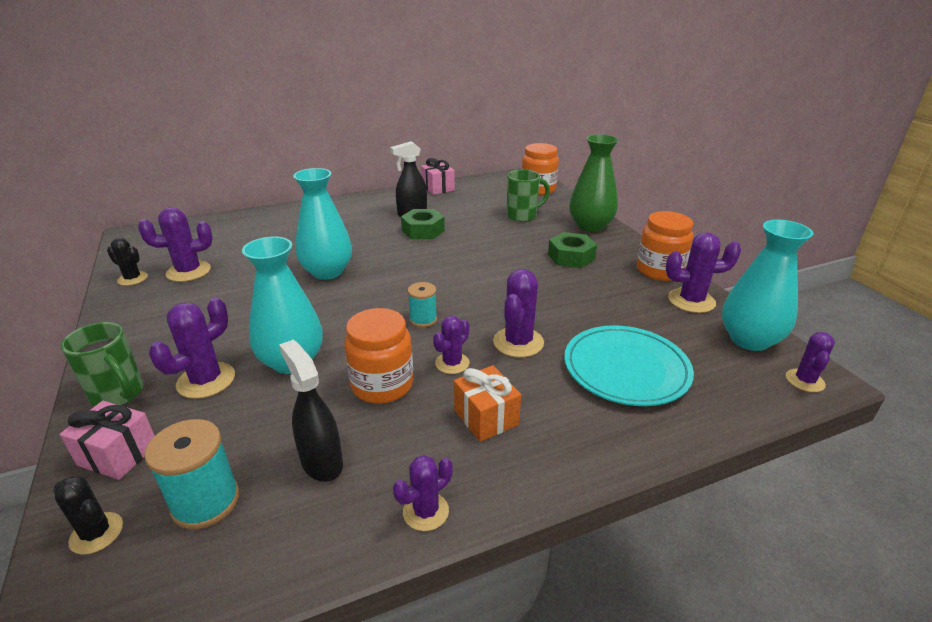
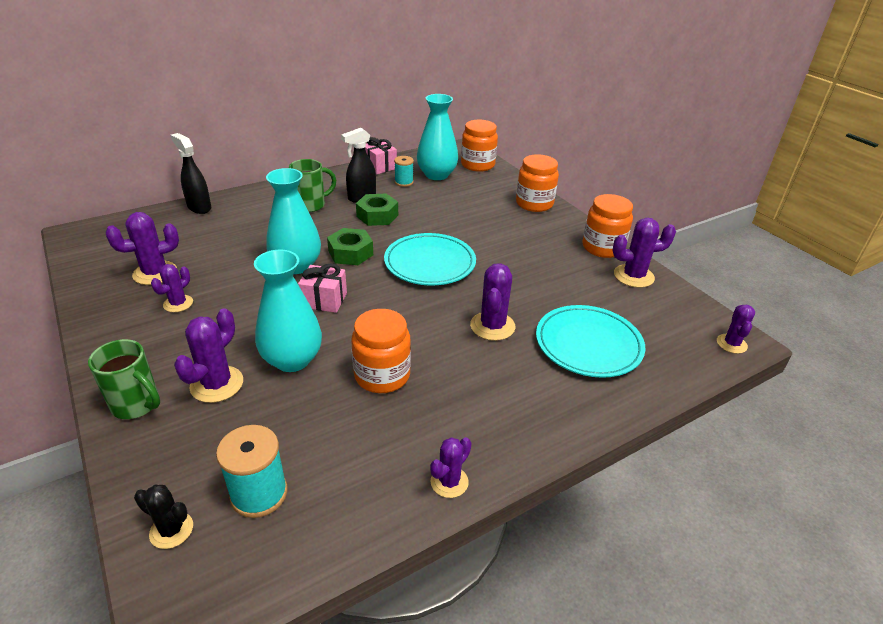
camera: 10 degrees left, 5 degrees up
(118, 454) = (161, 460): pink gift -> pink gift (324, 300)
(132, 279) = (99, 284): black cactus -> none
(321, 462) = (349, 450): black spray bottle -> black spray bottle (199, 207)
(423, 319) = (402, 309): turquoise spool -> turquoise spool (404, 182)
(452, 363) = (439, 350): purple cactus -> purple cactus (178, 303)
(465, 276) = (430, 263): none -> turquoise plate
(486, 417) = (480, 397): orange gift -> none
(522, 216) = (469, 195): green mug -> green mug (311, 205)
(571, 257) = (522, 237): green nut -> green nut (350, 253)
(590, 226) = (534, 204): green vase -> orange jar
(749, 339) = (685, 310): turquoise vase -> turquoise vase (436, 175)

